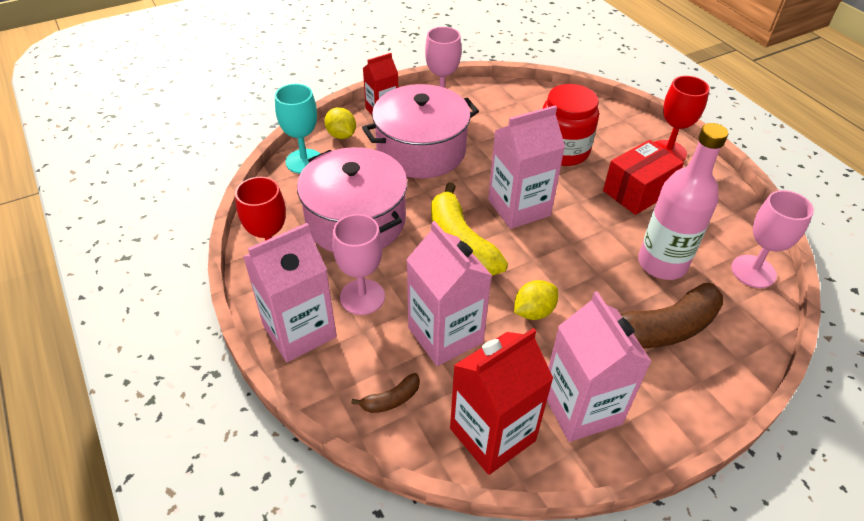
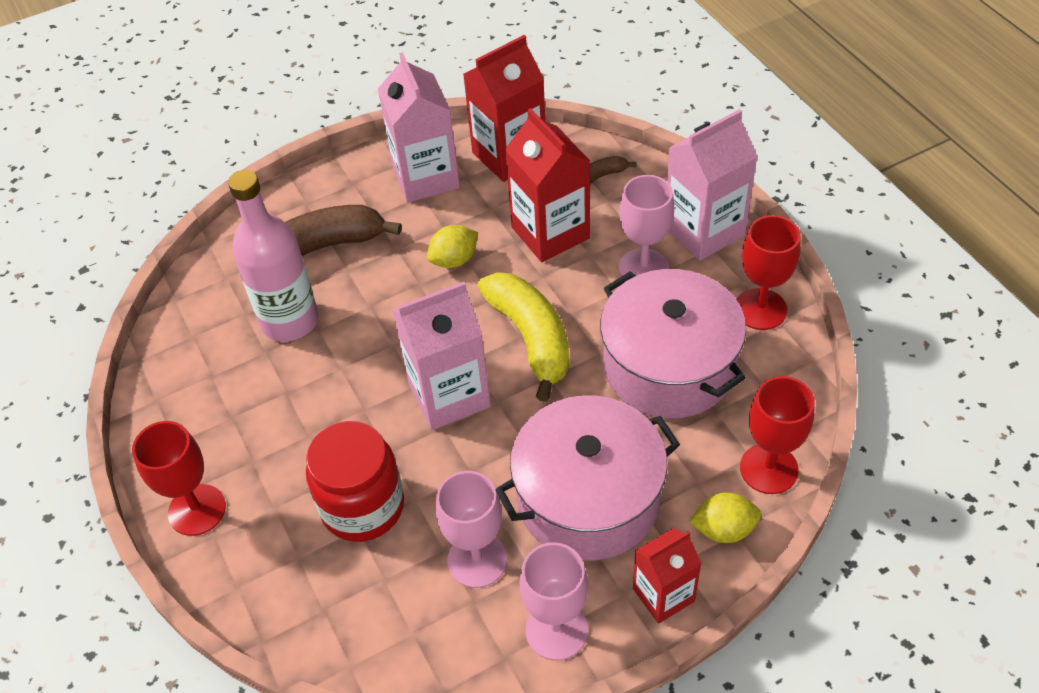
camera: 175 degrees left, 5 degrees up
(304, 161) = (769, 469): turquoise goblet -> red goblet
(341, 135) = (723, 529): yellow lemon -> yellow lemon turned 60 degrees counterclockwise
(445, 335) = (550, 233): pink carton -> red carton
(637, 192) = (276, 428): red box -> none
(753, 271) = (187, 315): pink goblet -> pink goblet (477, 560)

